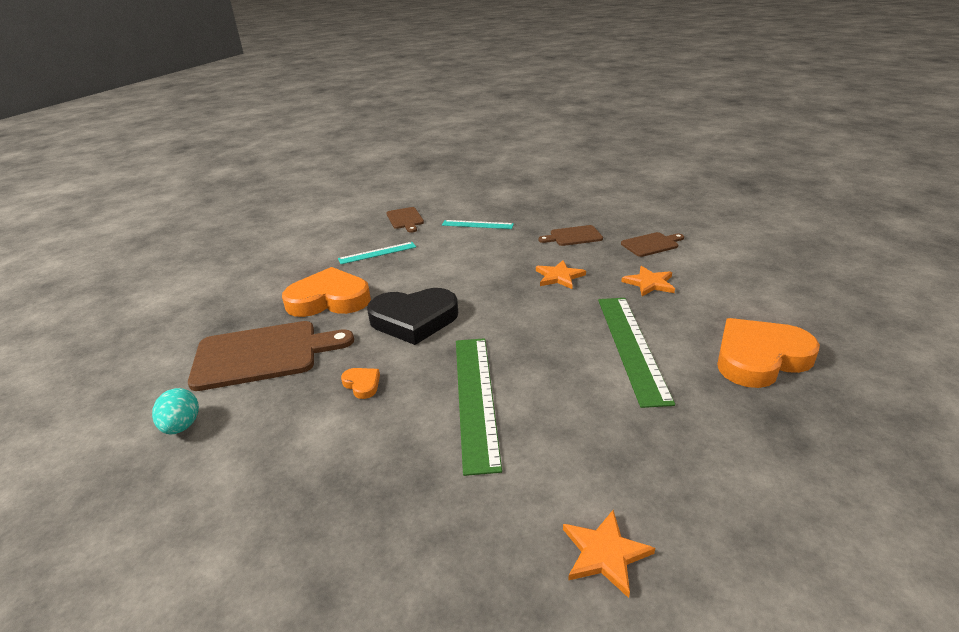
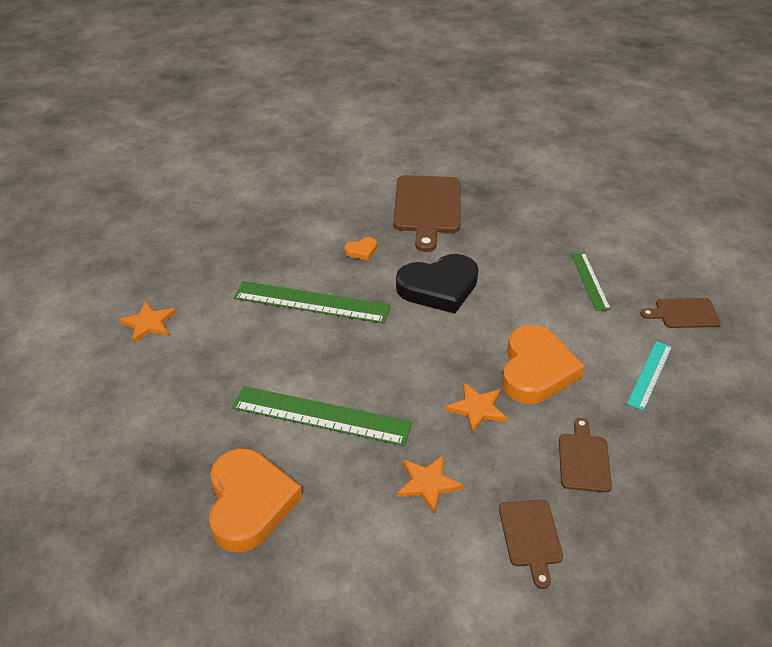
camera: 105 degrees right, 10 degrees up
(182, 426) = (362, 179): turquoise egg -> none
(329, 299) = (499, 243): orange heart -> orange heart (536, 370)
(377, 253) = (589, 281): turquoise ruler -> green ruler
(414, 320) = (439, 287): black heart -> black heart turned 120 degrees counterclockwise

